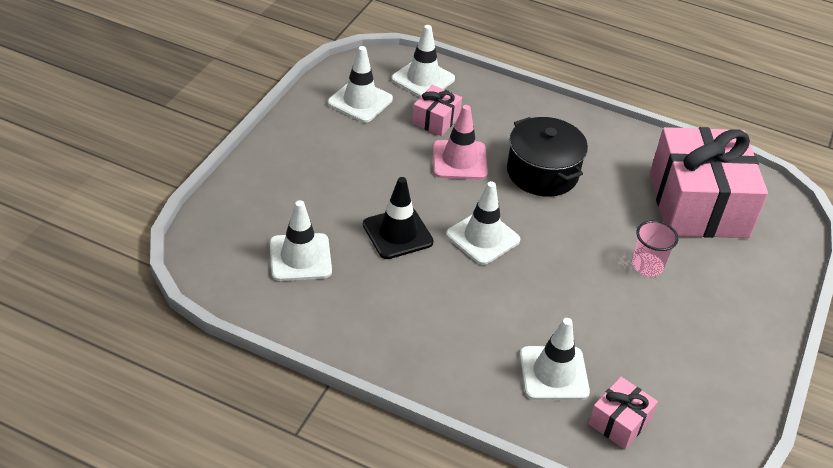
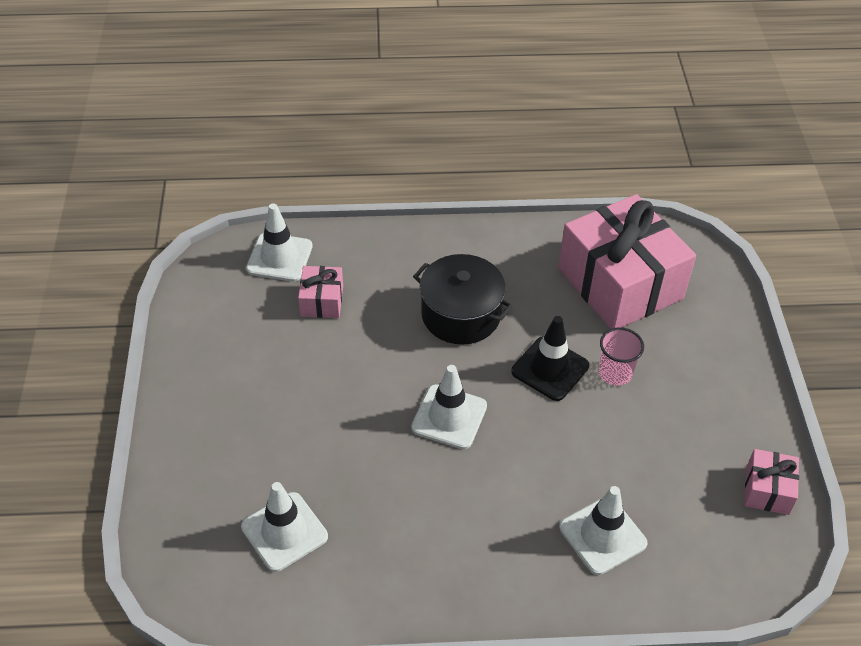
camera: 25 degrees left, 5 degrees up
(360, 101) = (231, 313): white traffic cone -> none
(397, 233) = (364, 453): black traffic cone -> black traffic cone (550, 369)
(459, 160) = (373, 338): pink traffic cone -> none
(619, 422) = (688, 556): pink gift -> pink gift (767, 490)

